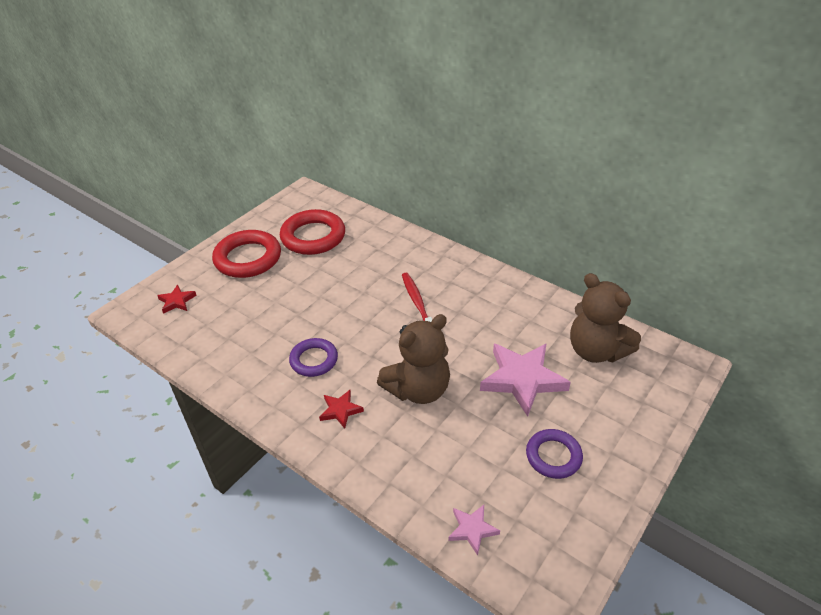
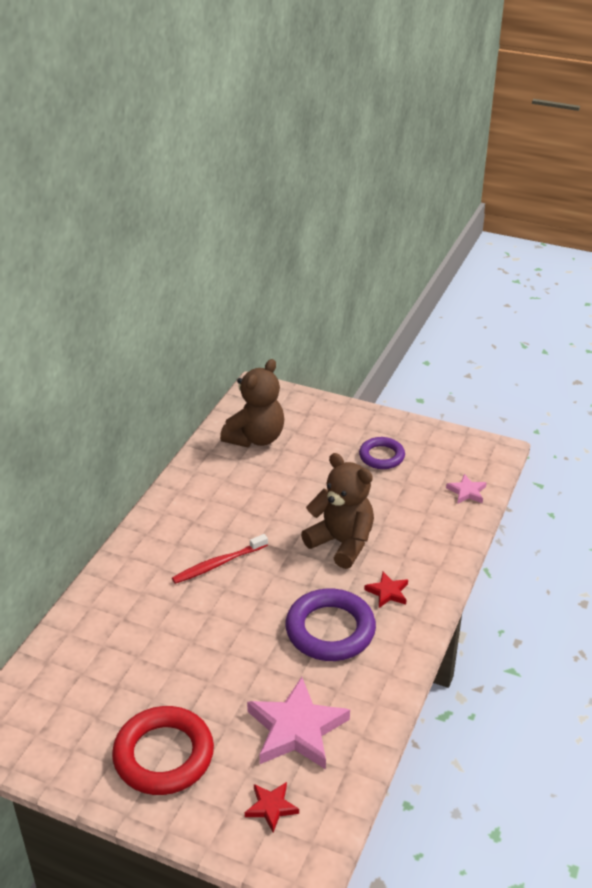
camera: 105 degrees left, 5 degrees down
(313, 237) = (104, 693): red ring -> none
(314, 360) = (330, 630): purple ring -> purple ring, size x1.65
(522, 379) = (305, 479): pink star -> pink star (297, 729)

